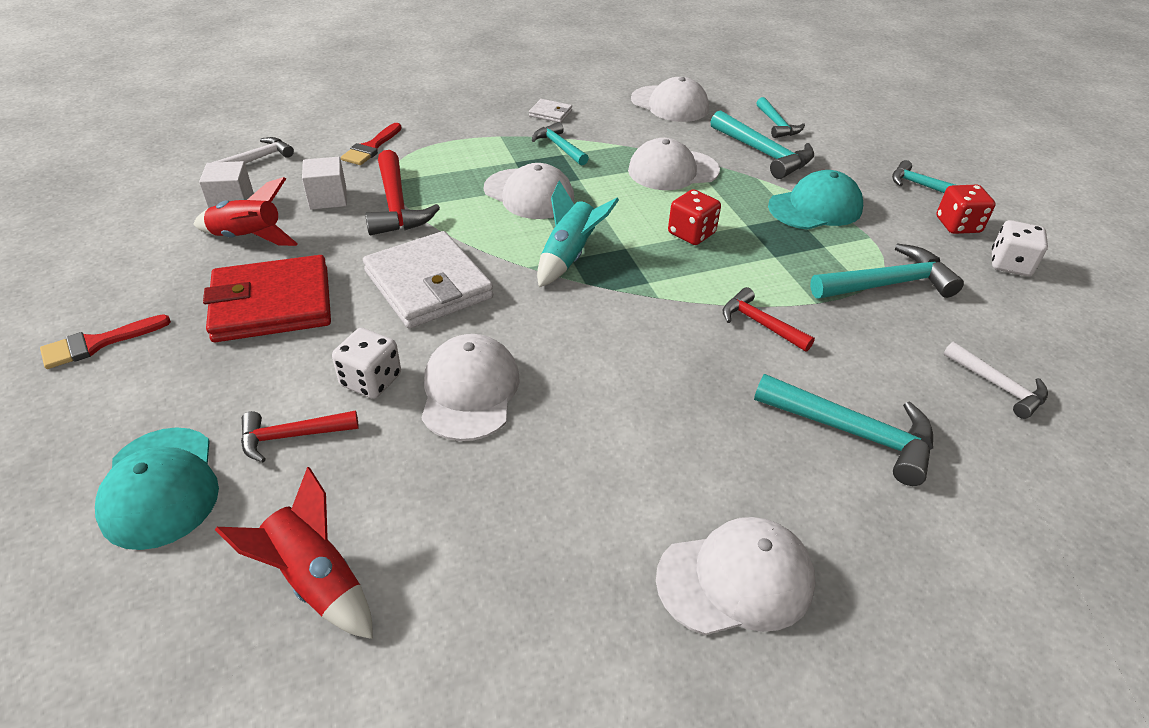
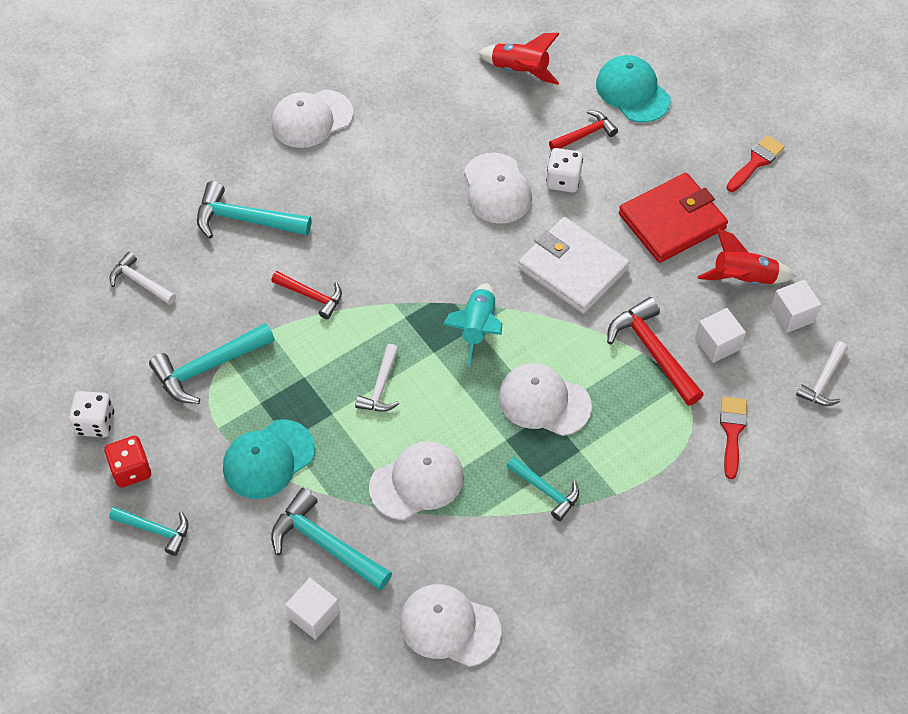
camera: 165 degrees right, 15 degrees up
(550, 113) = (582, 558): white wallet -> none
(691, 233) = (381, 387): red dice -> white hammer
(777, 125) = (314, 615): turquoise hammer -> white cube

